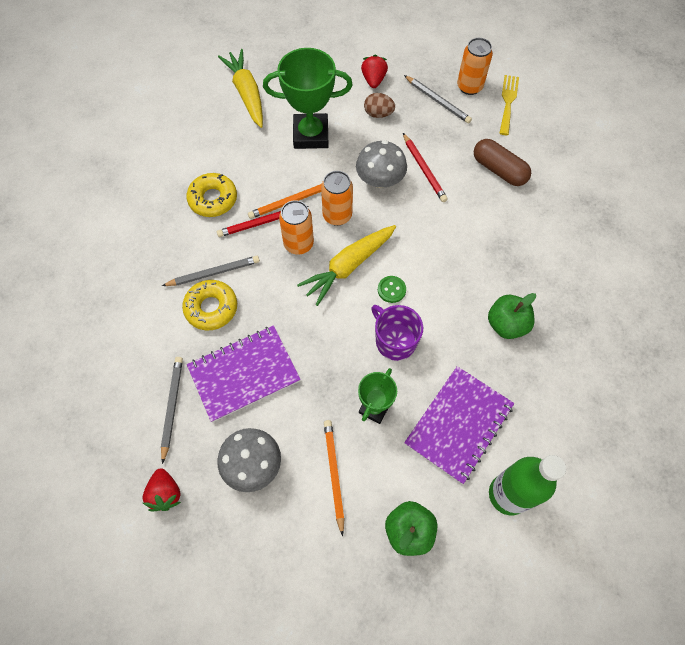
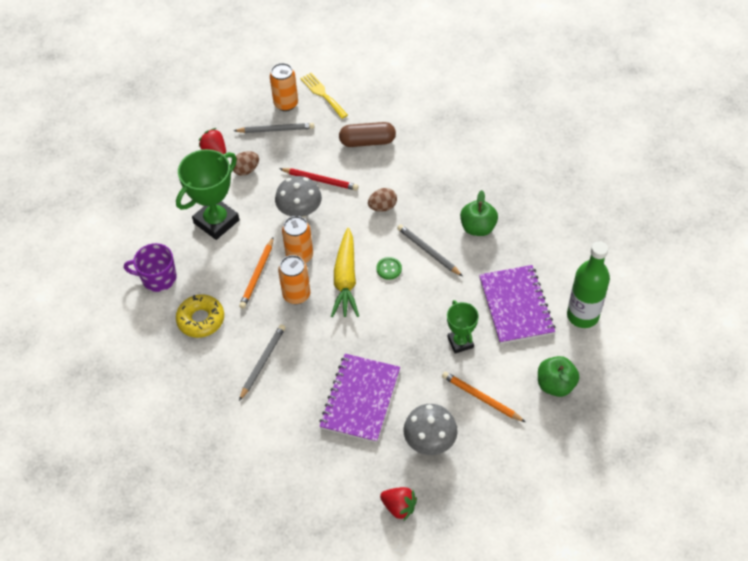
camera: 45 degrees left, 10 degrees down
(172, 407) = (340, 460): grey pencil -> grey pencil (428, 251)
(211, 308) = (289, 383): yellow donut -> none
(246, 94) = (133, 233): yellow carrot -> none
(261, 222) = (254, 304): red pencil -> none
(395, 341) = (426, 295): purple mug -> purple mug (158, 278)
(447, 234) = (382, 207): none -> brown egg

